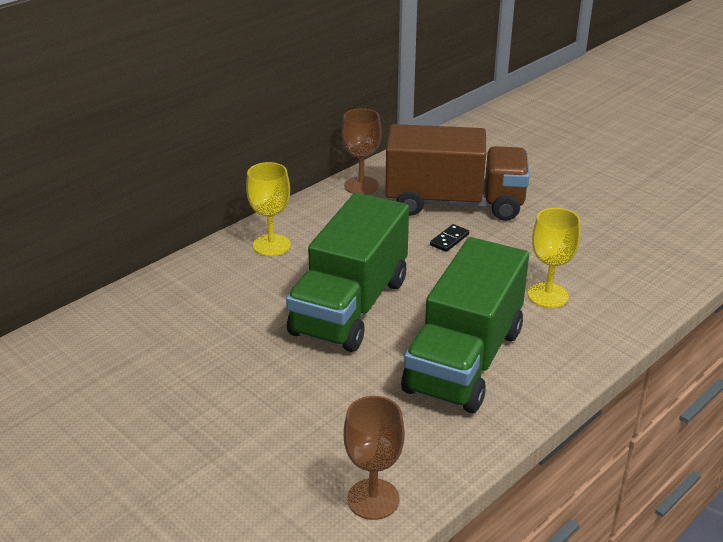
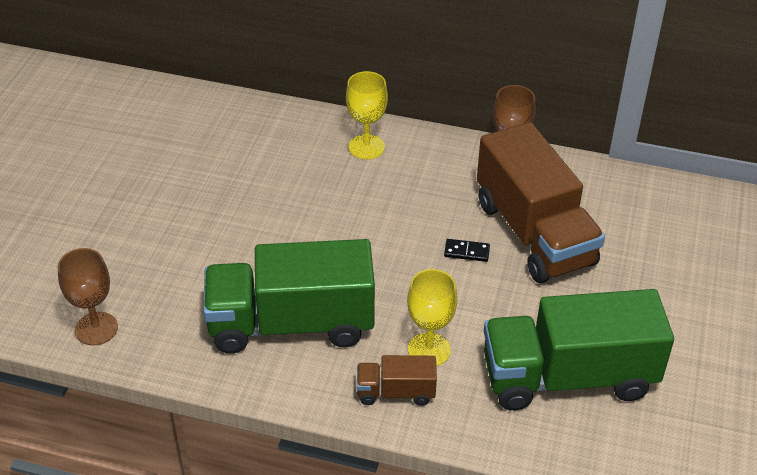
camera: 60 degrees right, 10 degrees up
(350, 306) = (315, 227): green truck -> green truck (568, 377)
(585, 328) = (396, 392): none -> brown truck

